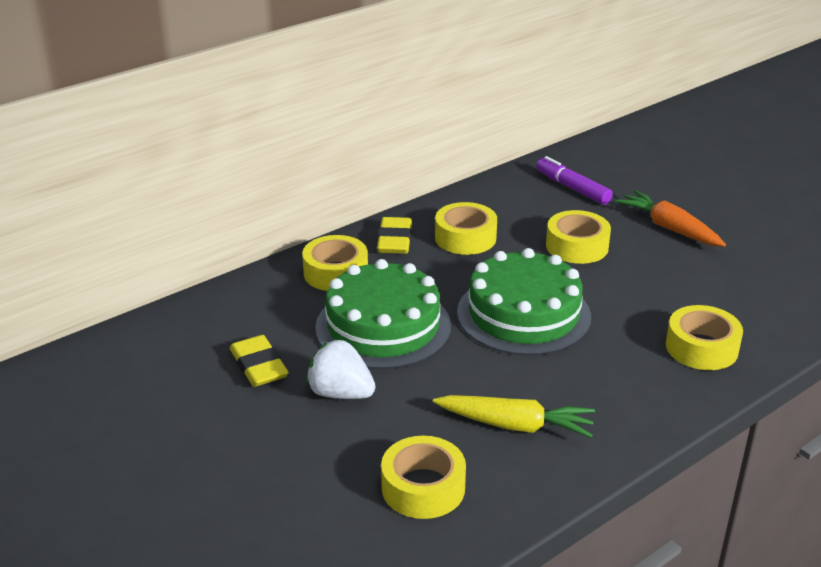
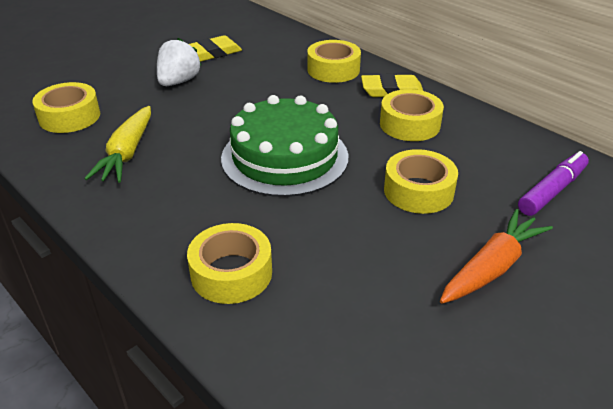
camera: 85 degrees right, 5 degrees up
(383, 326) = (261, 92): green cake -> none

